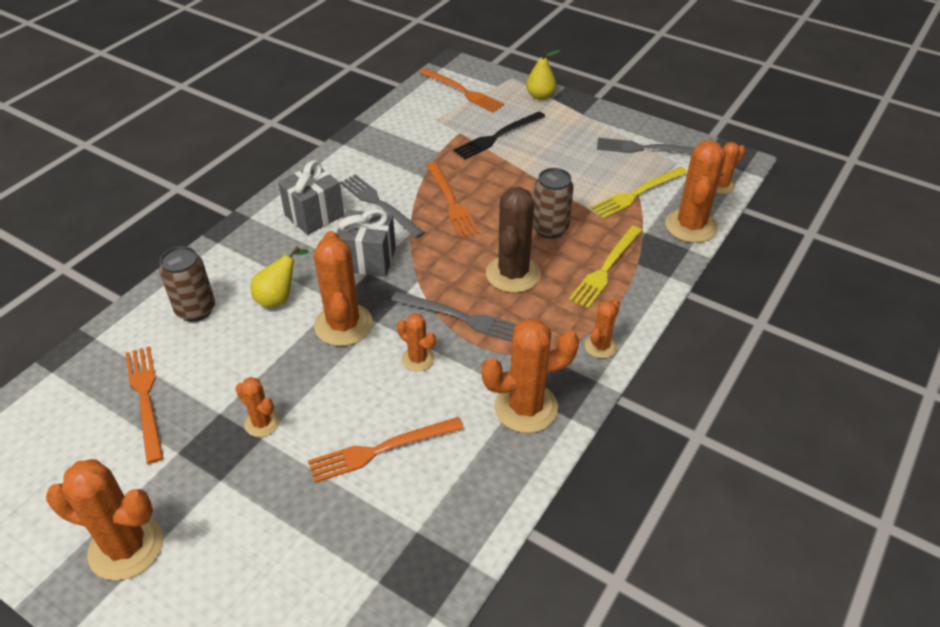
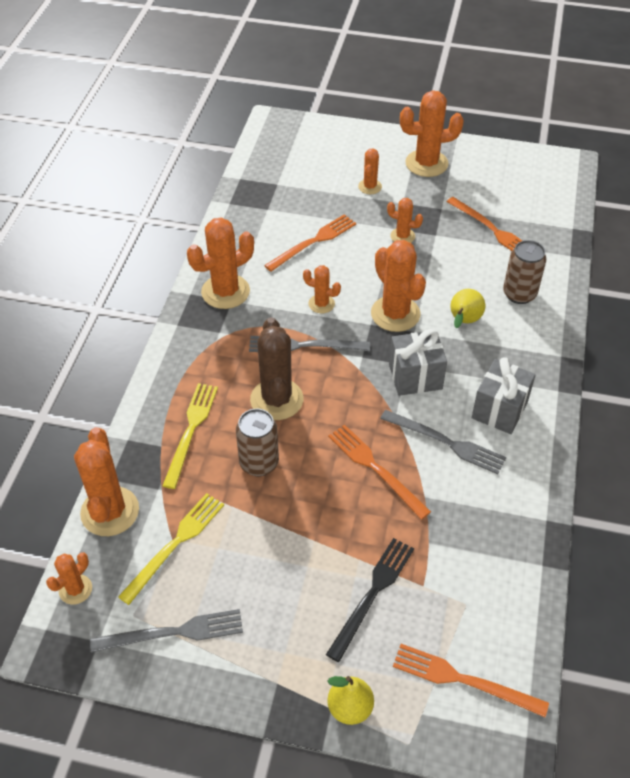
camera: 160 degrees right, 5 degrees up
(600, 346) = (180, 352): orange cactus -> orange cactus (370, 187)

